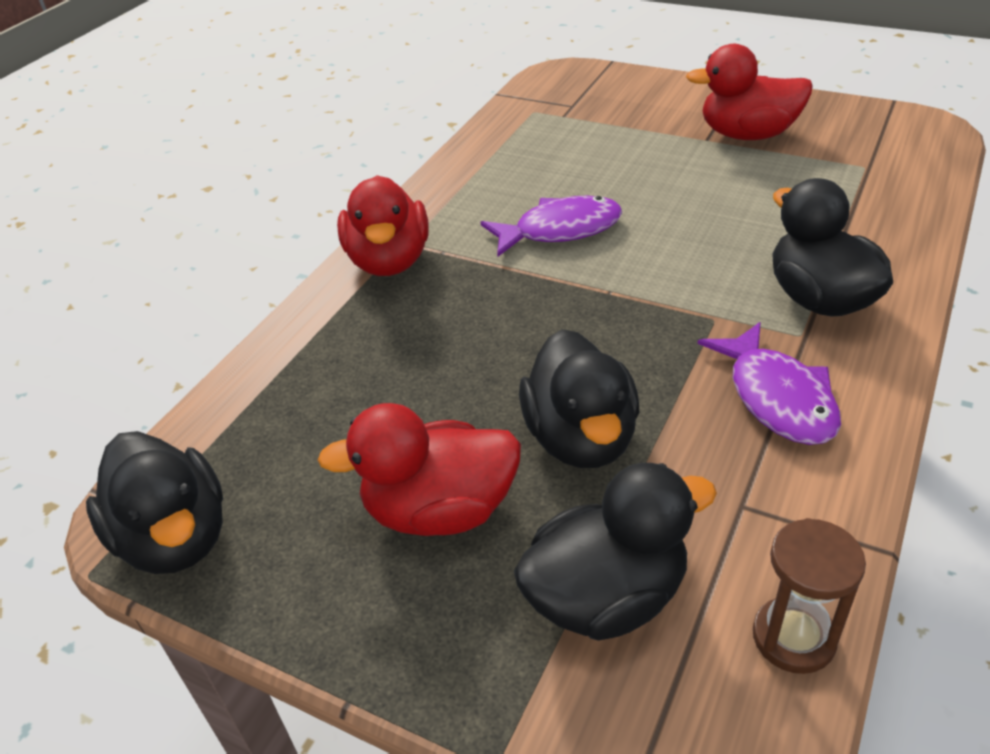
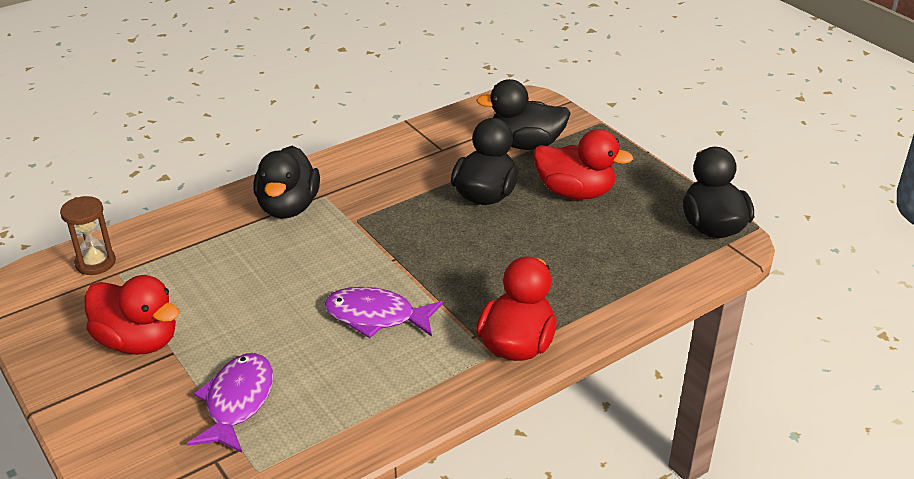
camera: 155 degrees left, 5 degrees down
(777, 397) = (375, 176): purple fish -> purple fish (237, 402)
(793, 637) = (469, 114): brown hourglass -> brown hourglass (95, 263)

